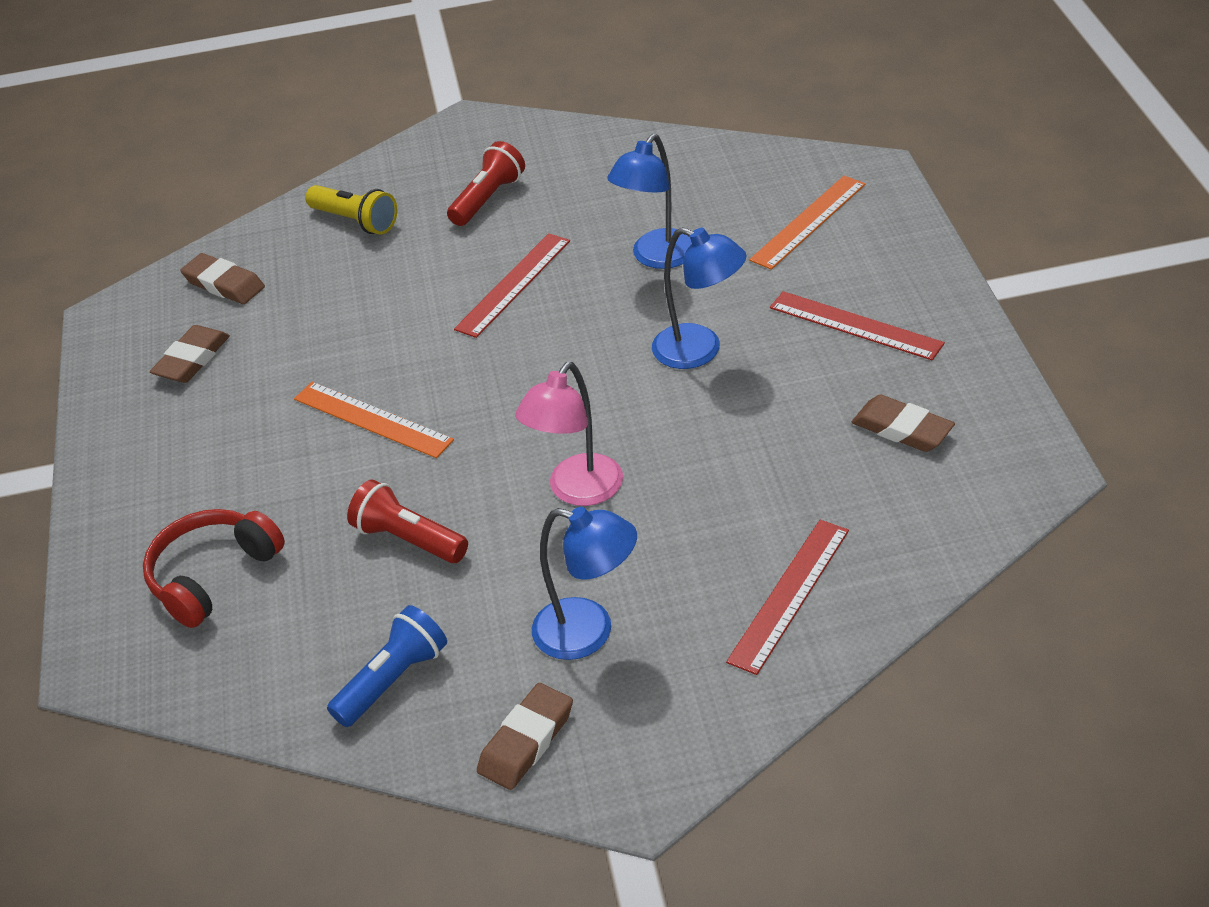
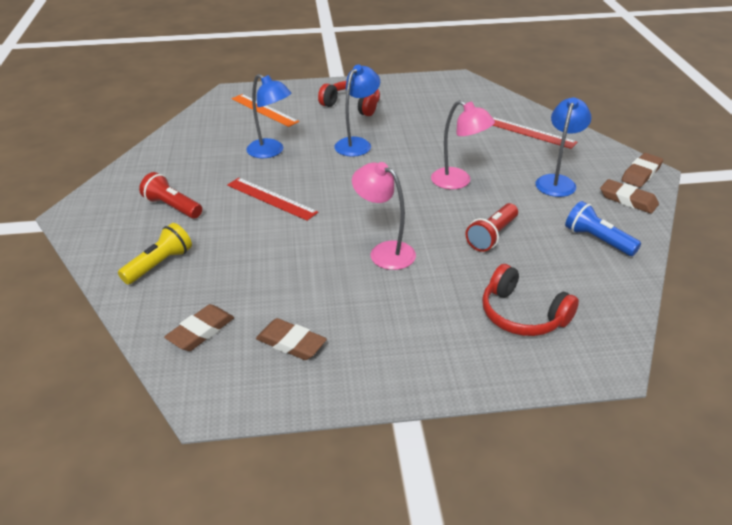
camera: 90 degrees left, 5 degrees down
(372, 419) = (384, 252): orange ruler -> pink lamp
(855, 325) = (352, 105): red ruler -> red headphones
(902, 429) = (428, 101): brown eraser -> brown eraser (641, 173)

